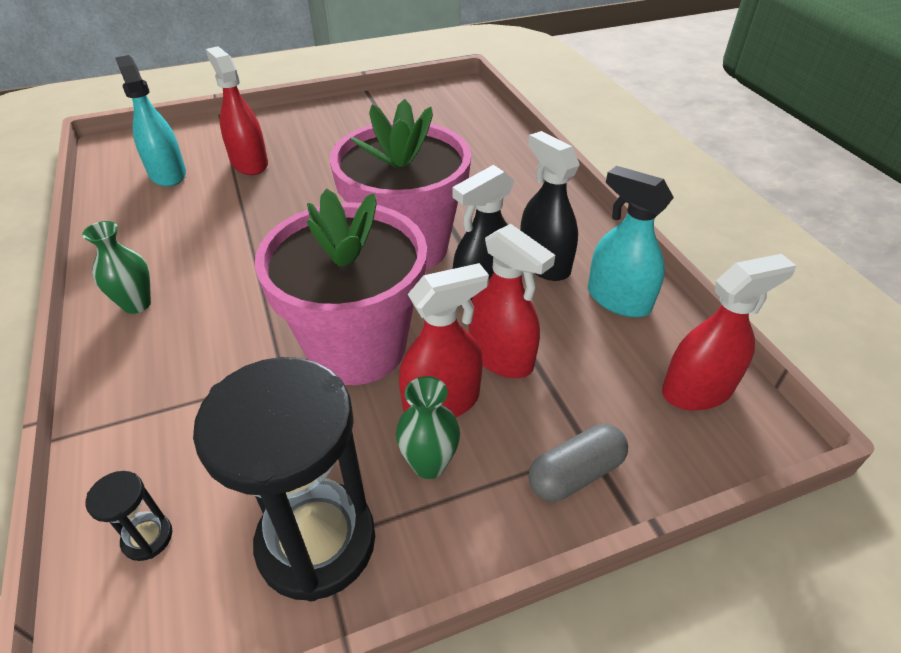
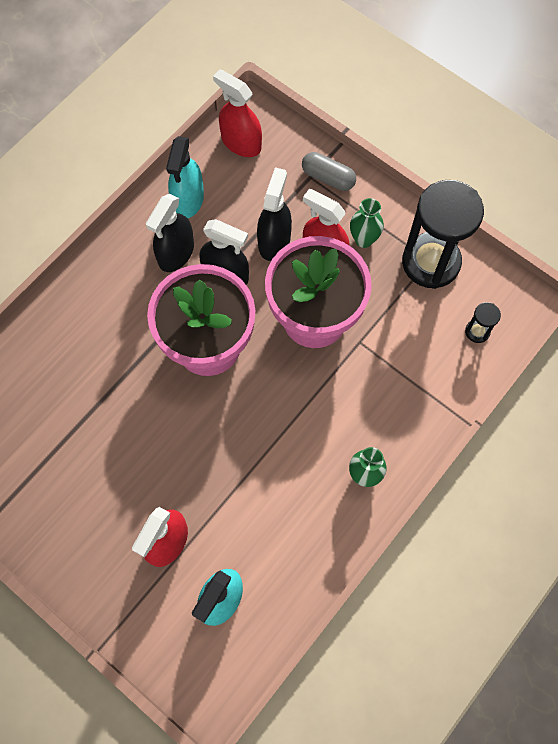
camera: 120 degrees left, 25 degrees up
(501, 356) = (274, 241): red spray bottle -> black spray bottle

